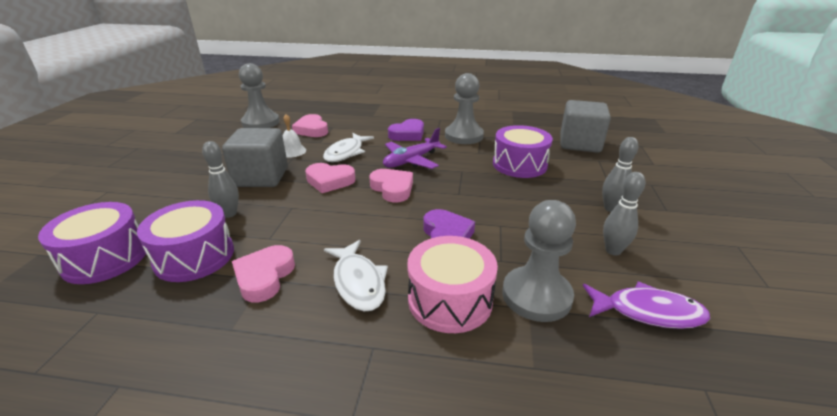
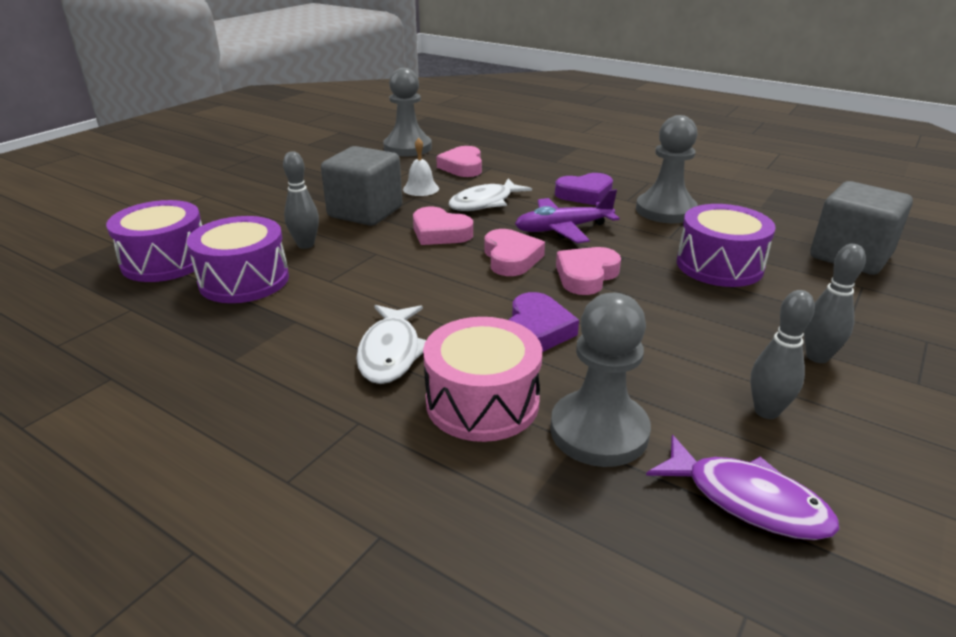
camera: 25 degrees right, 0 degrees up
(264, 277) = (297, 319): pink heart -> pink heart (586, 276)

